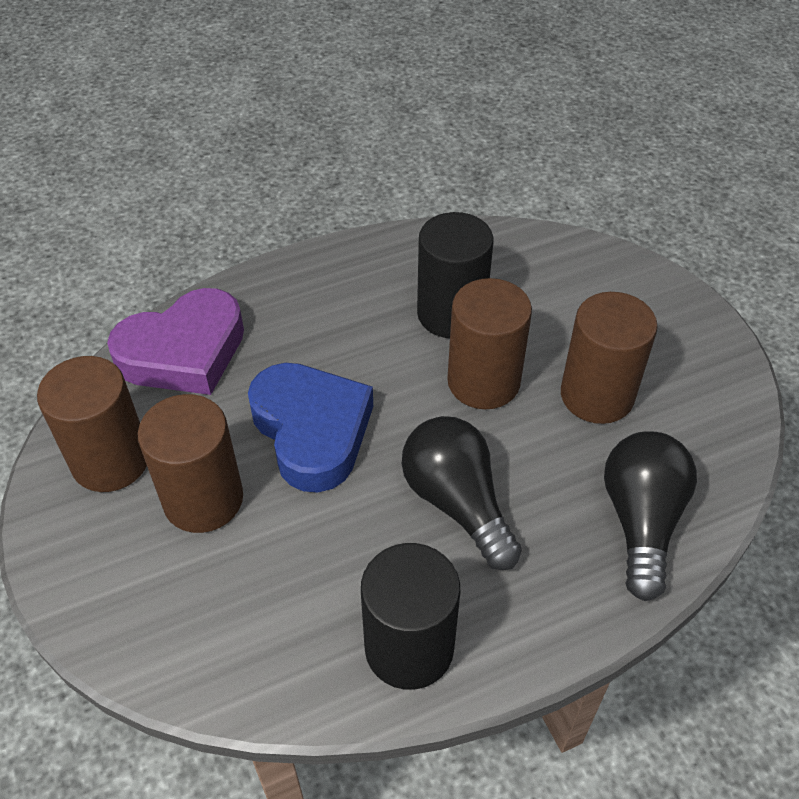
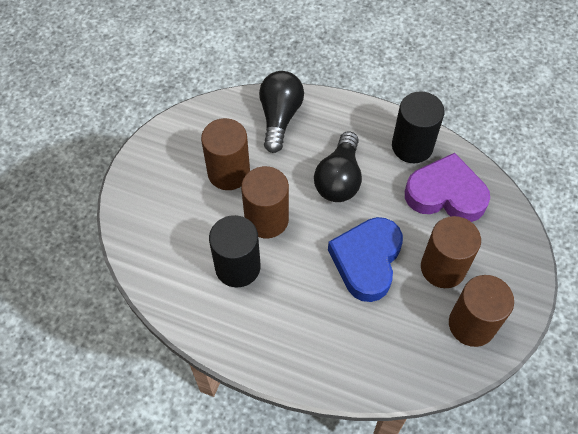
camera: 135 degrees left, 10 degrees up
(184, 352) = (389, 362): purple heart -> purple heart (445, 194)
(641, 521) = (279, 117): black light bulb -> black light bulb turned 135 degrees clockwise

